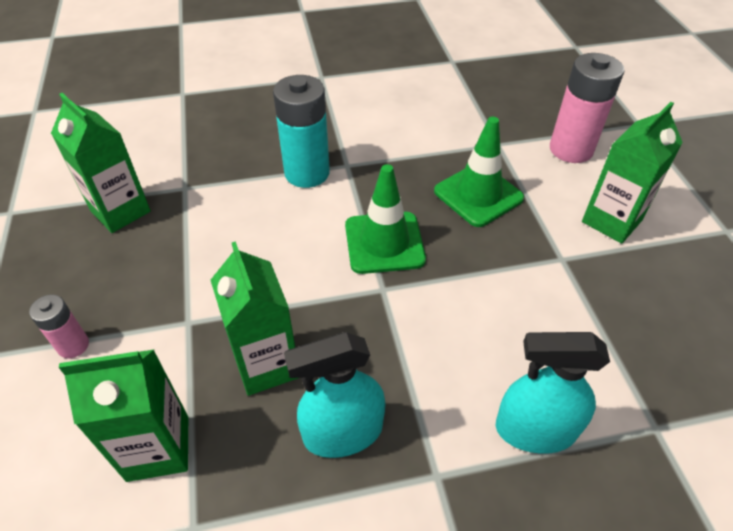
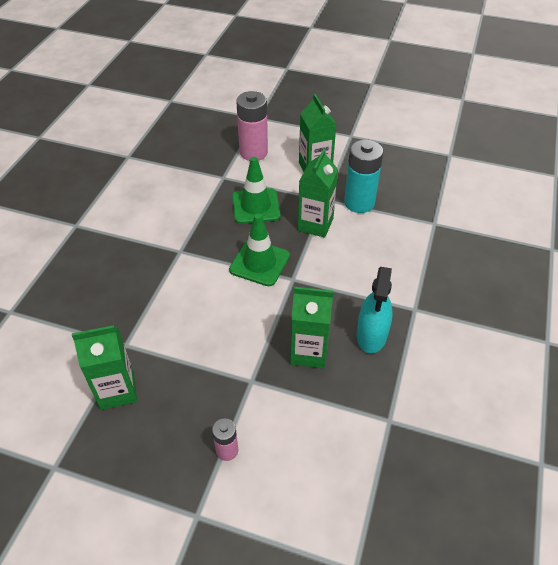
camera: 60 degrees left, 0 degrees up
(158, 448) = (333, 423): green carton -> green carton (315, 224)
(307, 173) = (170, 273): turquoise battery -> turquoise battery (359, 203)
(535, 430) = (412, 262): turquoise spray bottle -> none

